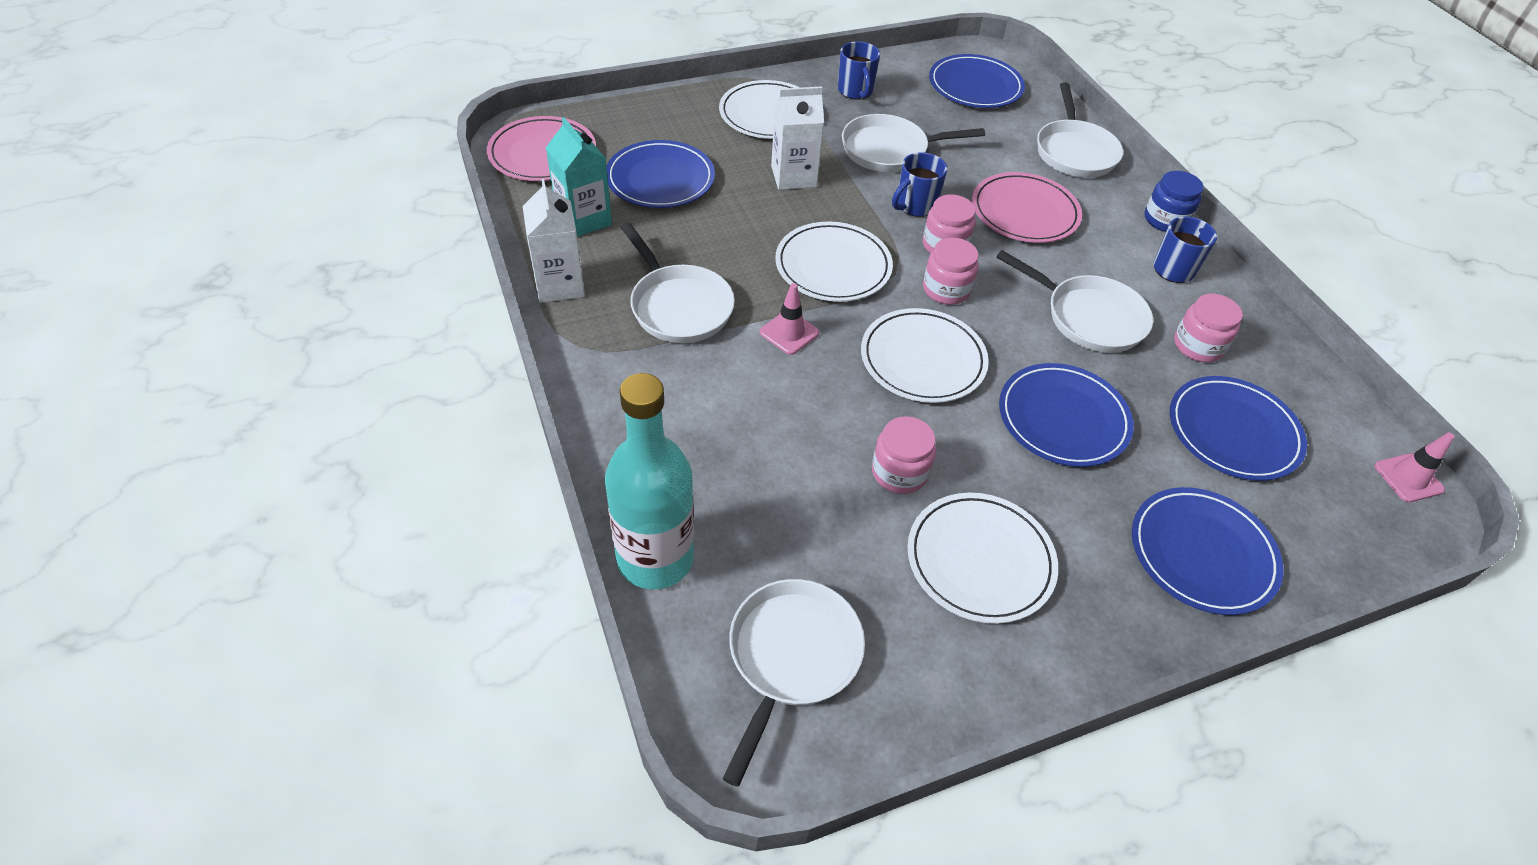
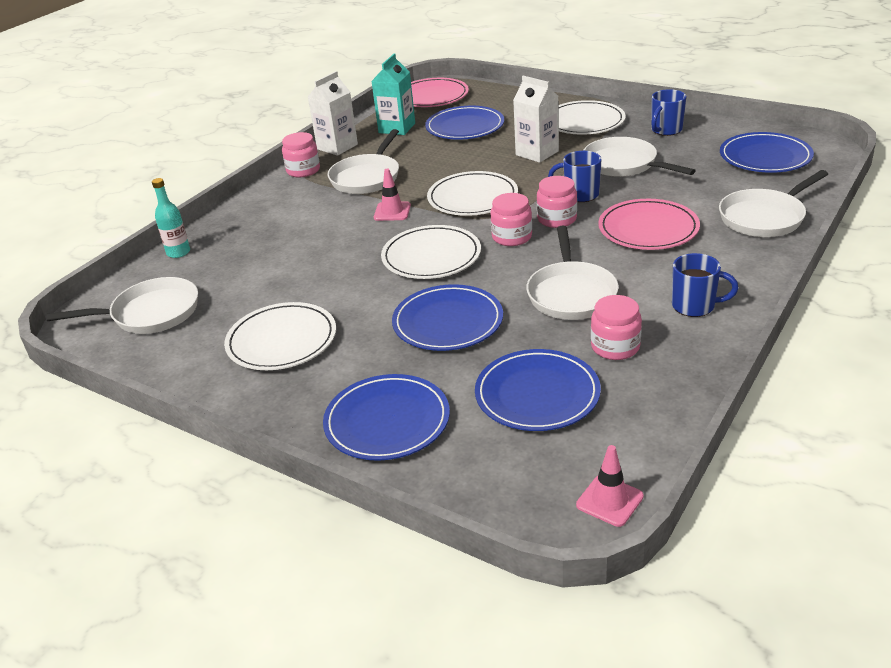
camera: 60 degrees right, 15 degrees down
(655, 558) = (178, 252): turquoise bottle -> turquoise bottle, size x0.50
(899, 472) = (322, 288): pink jar -> pink jar (303, 170)
(1165, 220) = (753, 281): blue jar -> none

